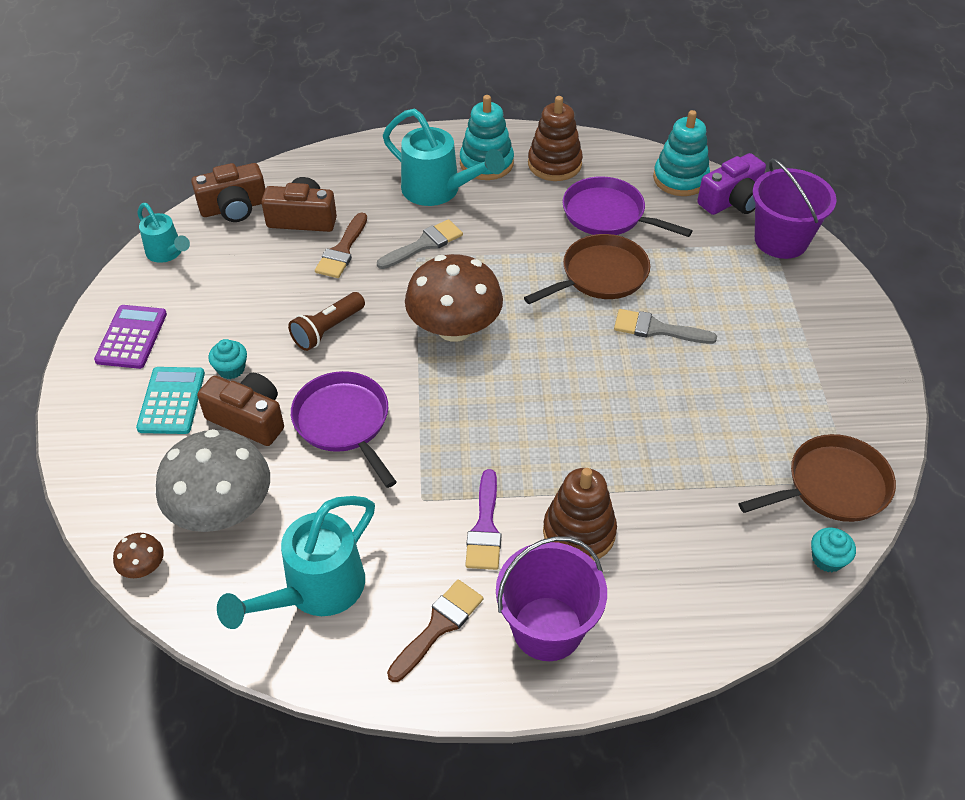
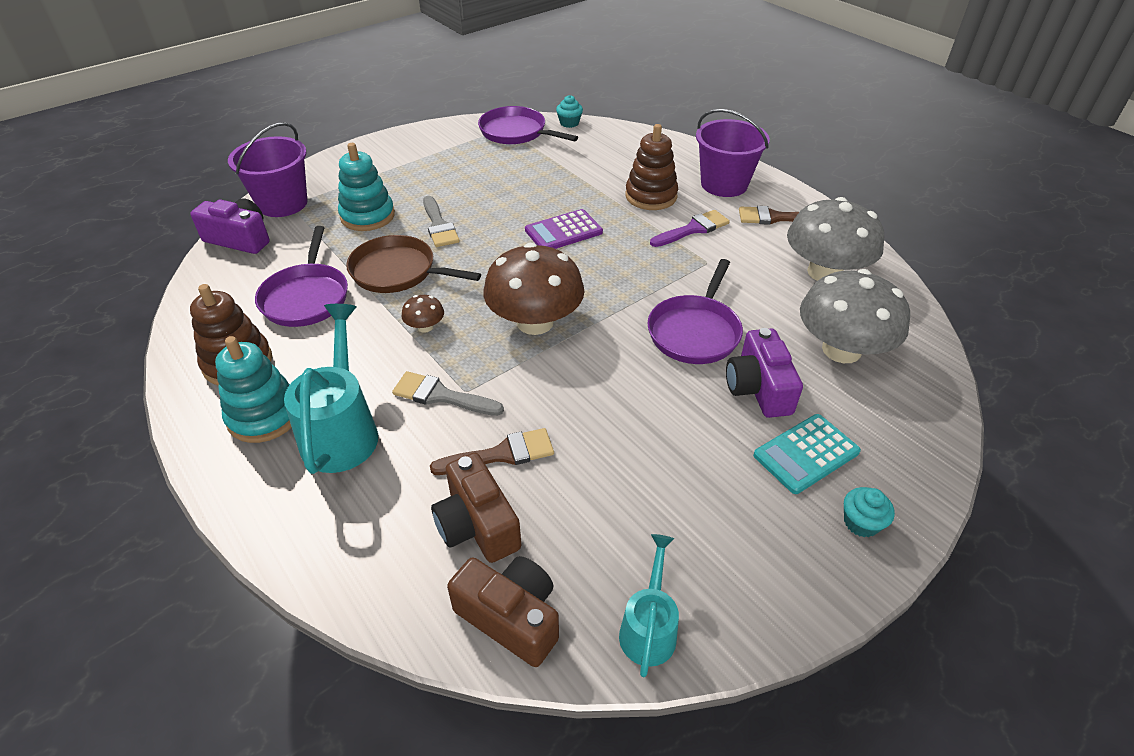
camera: 125 degrees left, 5 degrees down
(131, 337) = (786, 551): purple calculator -> purple calculator (563, 231)
(143, 567) = (931, 360): brown mushroom -> brown mushroom (425, 327)
(231, 369) = (728, 436): turquoise cupcake -> turquoise cupcake (861, 523)
(248, 419) = (758, 388): brown camera -> purple camera
(316, 590) = (824, 272): turquoise watering can -> grey mushroom
(327, 330) = (616, 399): brown flashlight -> none
(680, 179) = (220, 275): turquoise stacking toy -> turquoise stacking toy (367, 216)
(832, 486) = (516, 132): brown pan -> purple pan

